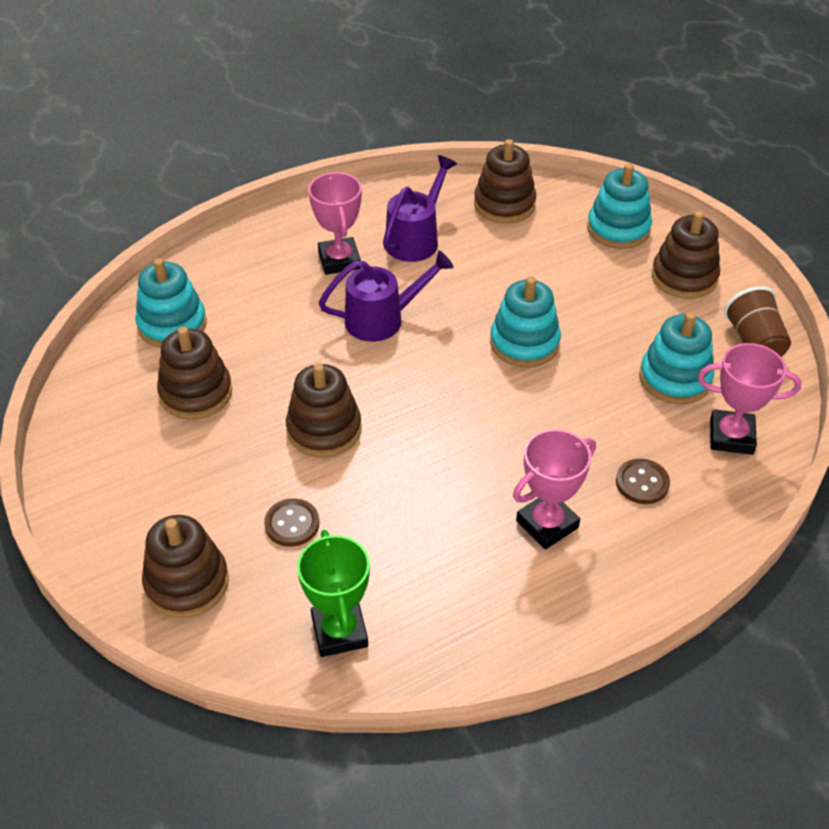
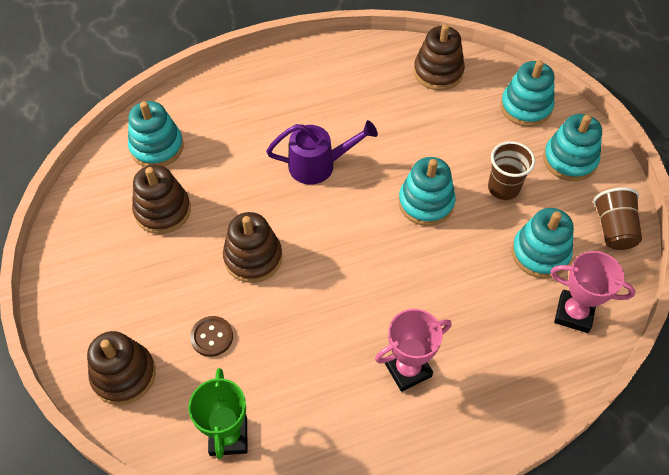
camera: 10 degrees right, 10 degrees up
(339, 260) = (296, 106): pink trophy -> none
(416, 238) = (361, 95): purple watering can -> none
(613, 316) = (503, 188): none -> brown cup
(642, 483) = (491, 344): brown button -> none
(684, 277) = (569, 160): brown stacking toy -> turquoise stacking toy

